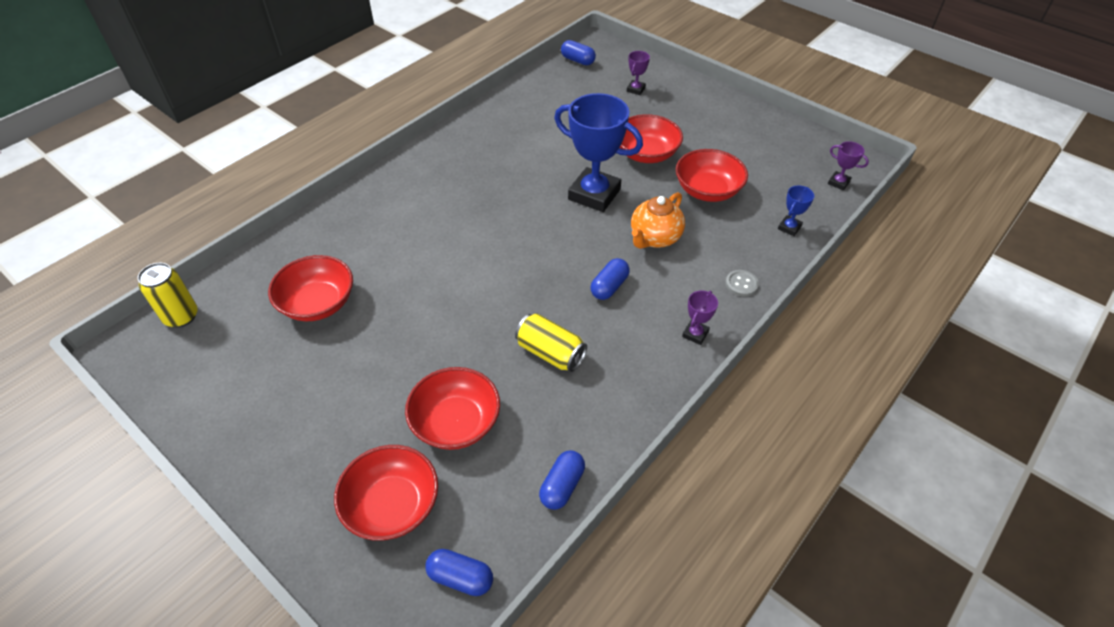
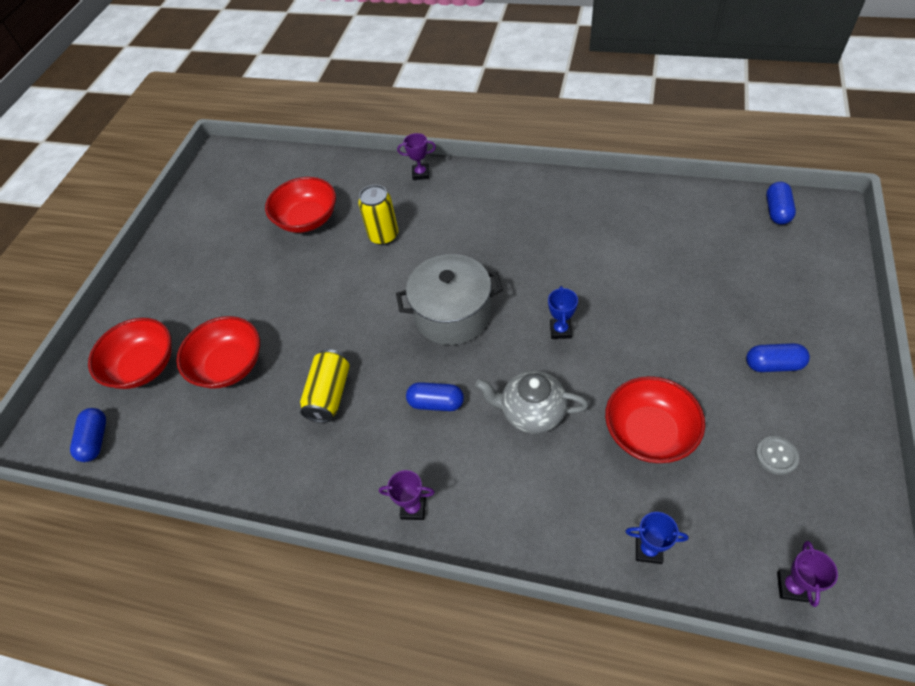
camera: 70 degrees right, 5 degrees up
(181, 316) = (259, 161): yellow can -> yellow can (383, 236)
(530, 245) = (452, 314): none -> grey pot
(562, 486) = (193, 470): blue capsule -> blue capsule (773, 365)
(594, 194) = (560, 330): blue trophy -> blue trophy, size x0.43
(636, 89) = (776, 285): purple trophy -> purple trophy (421, 174)
(646, 154) = (665, 346): red bowl -> none
(654, 238) = (531, 412): orange teapot -> grey teapot
(741, 284) = (514, 528): grey button -> grey button (776, 456)

